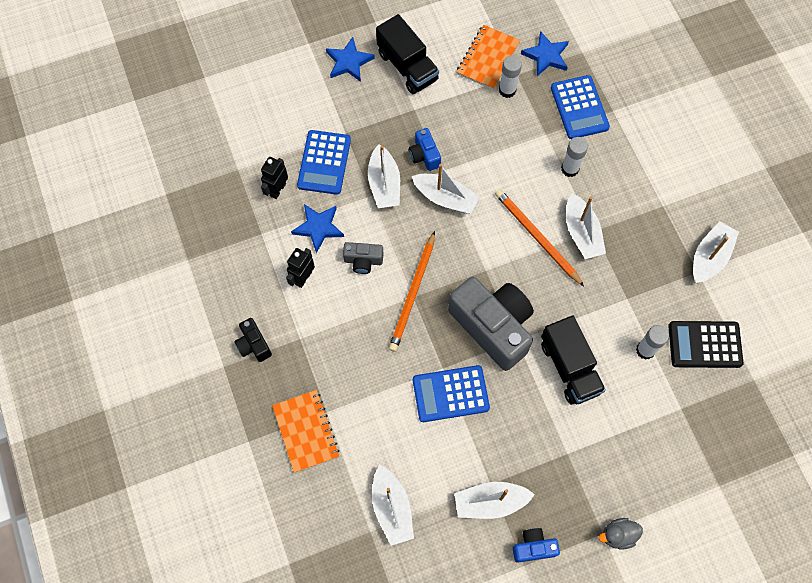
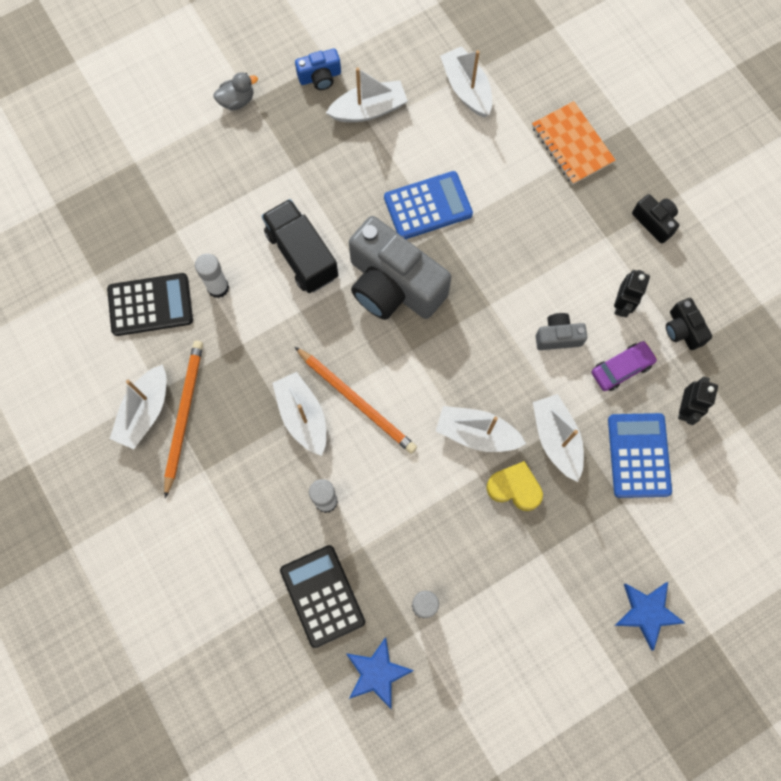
camera: 170 degrees right, 5 degrees up
(259, 250) = (683, 329): none -> black camera
(318, 228) = (621, 368): blue star -> purple car
(407, 66) = (566, 619): black truck -> none
(413, 294) = (491, 307): orange pencil -> orange pencil (184, 415)
(424, 155) = (514, 488): blue camera -> yellow heart
(488, 58) = (457, 653): orange notebook -> none
(579, 107) = (322, 596): blue calculator -> black calculator

